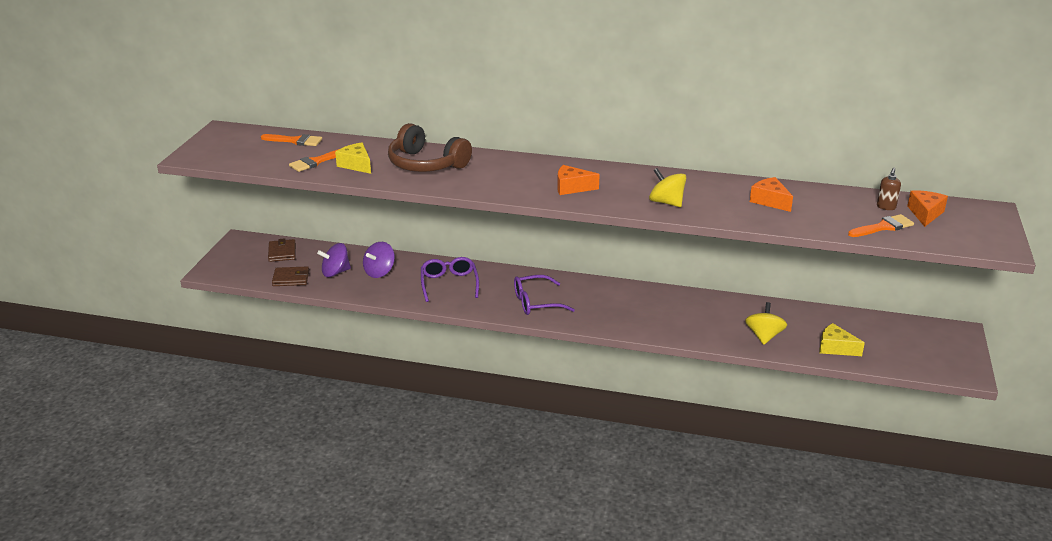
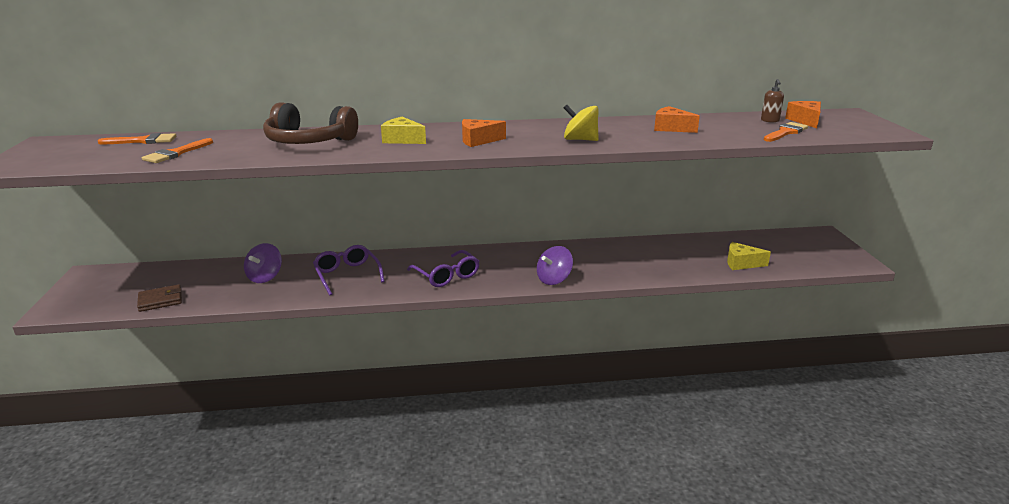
camera: 20 degrees left, 5 degrees down
(282, 252) = (142, 277): brown wallet -> none
(335, 272) = (213, 286): purple spinning top -> purple spinning top (554, 279)
(356, 165) = (227, 151): yellow cheese -> yellow cheese (402, 140)
(536, 302) = (447, 276): purple glasses -> purple glasses turned 90 degrees counterclockwise
(764, 336) = (675, 265): yellow spinning top -> none

